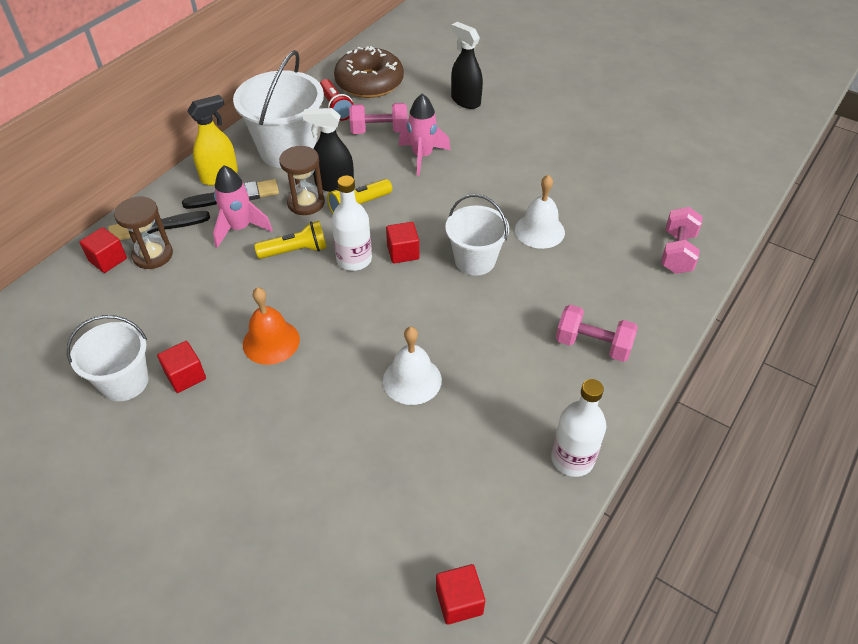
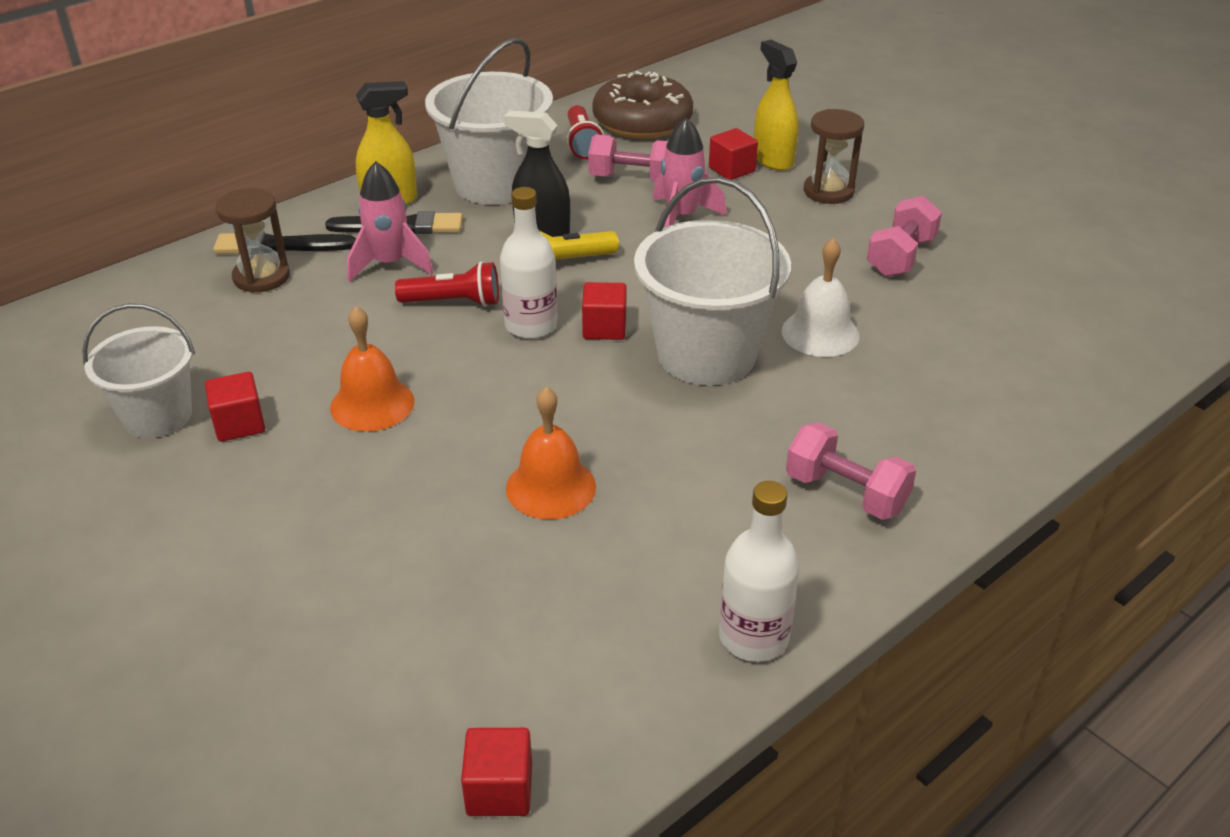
camera: 15 degrees right, 10 degrees down
(108, 260) = (202, 273): red cube -> red cube (731, 169)
(296, 251) = (454, 302): yellow flashlight -> red flashlight
(306, 203) = (493, 248): brown hourglass -> brown hourglass (828, 191)
(412, 380) = (551, 487): white bell -> orange bell
(465, 101) = (772, 160): black spray bottle -> yellow spray bottle
(475, 260) = (706, 354): white bucket -> white bucket, size x1.58
(677, 252) = (1030, 395): pink dumbbell -> pink dumbbell (900, 257)

